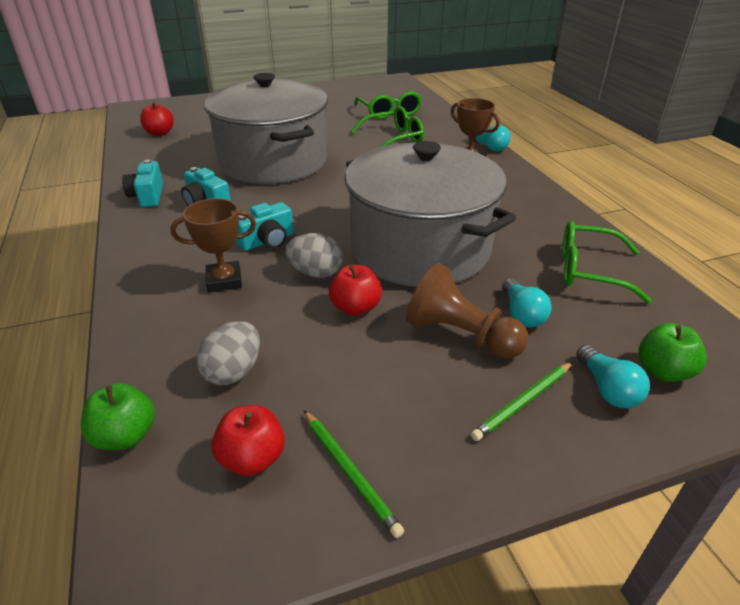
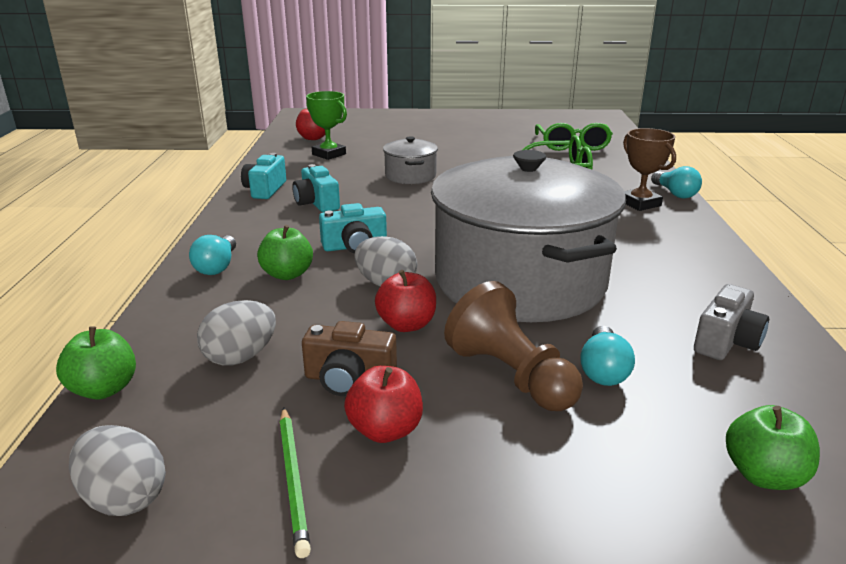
camera: 20 degrees right, 10 degrees down
(186, 149) = (329, 154): none -> green trophy
(216, 534) = (124, 498): none -> grey egg
(224, 281) = (287, 274): brown trophy -> green apple
(252, 458) = (204, 440): red apple -> red apple (385, 430)
(273, 161) = (410, 176): grey pot -> grey pot, size x0.42
(339, 370) = (349, 379): none -> brown camera
(523, 402) = (543, 463): green pencil -> none
(588, 271) = (726, 341): green glasses -> grey camera
(607, 389) = (667, 476): turquoise light bulb -> turquoise light bulb (217, 267)

